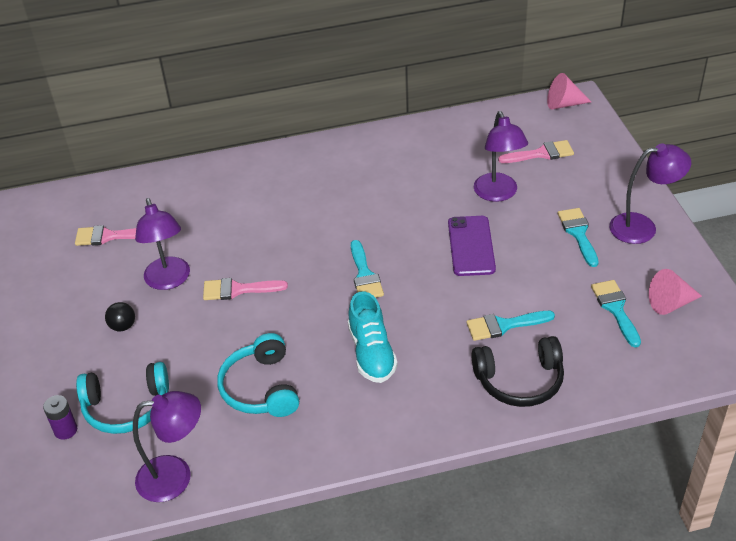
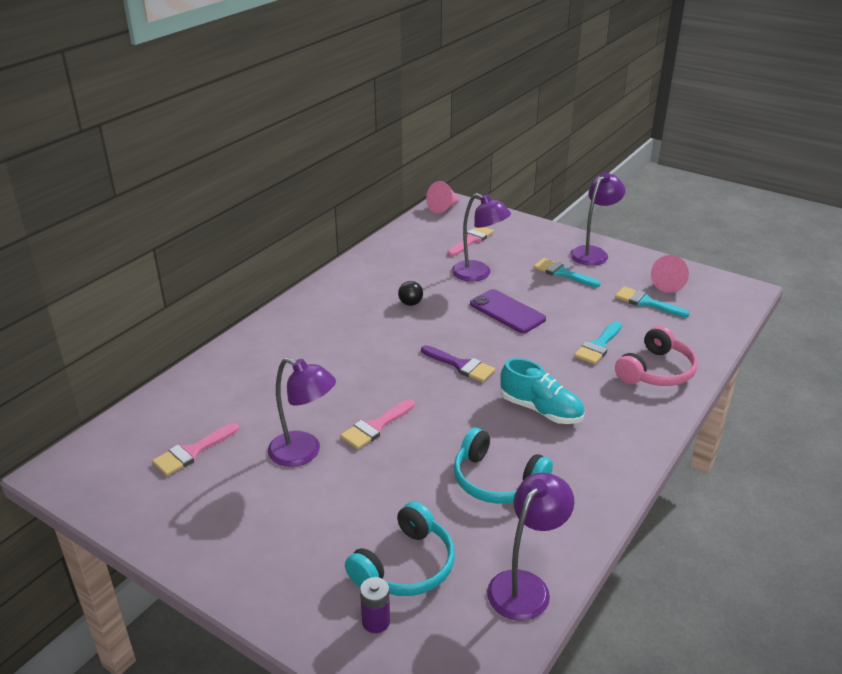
camera: 45 degrees left, 10 degrees down
(123, 326) = (310, 510): black ball -> black ball (410, 303)
(364, 275) = (460, 365): turquoise brush -> purple brush
(520, 381) = (656, 371): black headphones -> pink headphones

